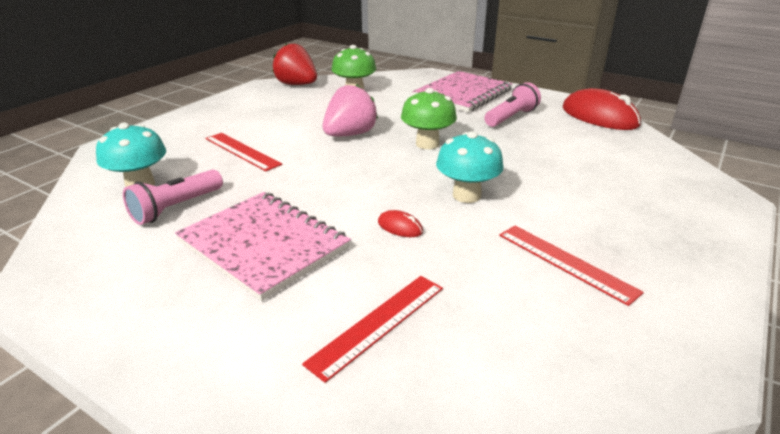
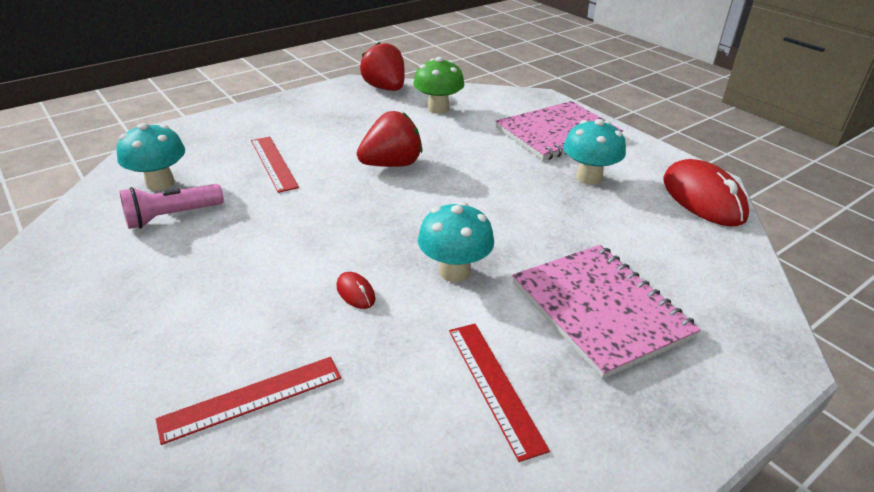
camera: 20 degrees right, 5 degrees up
(263, 245) = (216, 279): pink notebook -> pink notebook (600, 310)
(350, 134) = (392, 164): pink strawberry -> red strawberry
(427, 144) = (464, 194): green mushroom -> none
(511, 117) = (588, 177): pink flashlight -> turquoise mushroom

